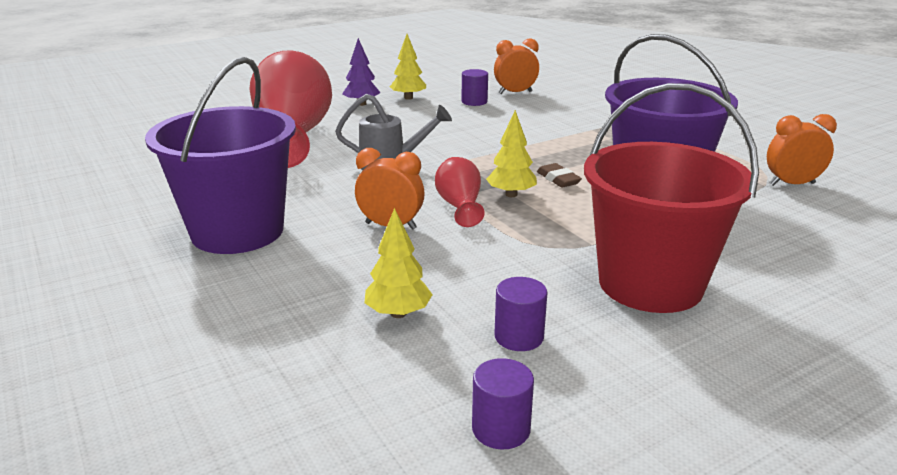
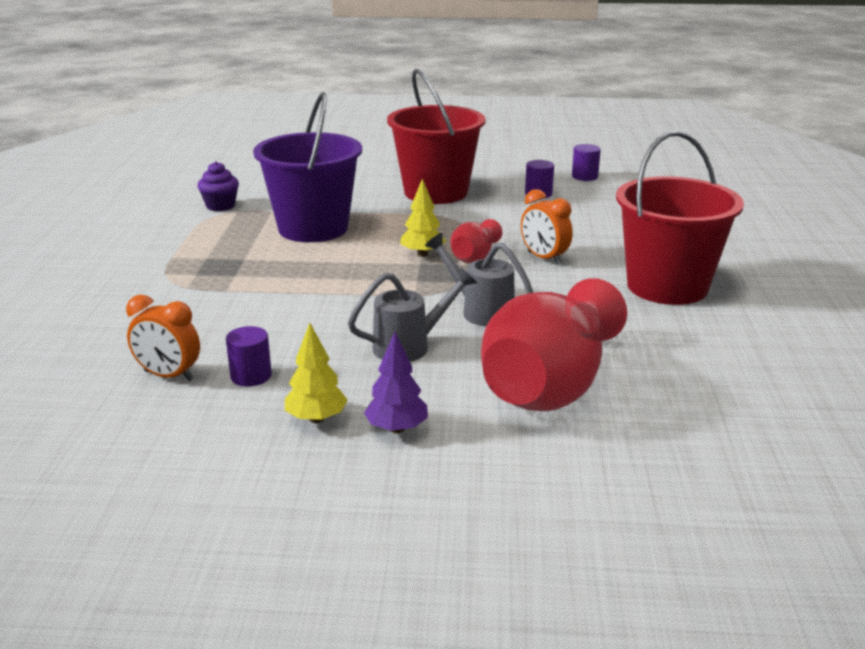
camera: 145 degrees left, 0 degrees up
(237, 231) = (667, 286): purple bucket -> red bucket
(398, 313) = (590, 215): yellow tree -> none
(409, 133) = (410, 346): none -> grey watering can
(558, 179) = (364, 254): brown eraser -> none
(792, 184) = (220, 206): orange clock -> purple cupcake

